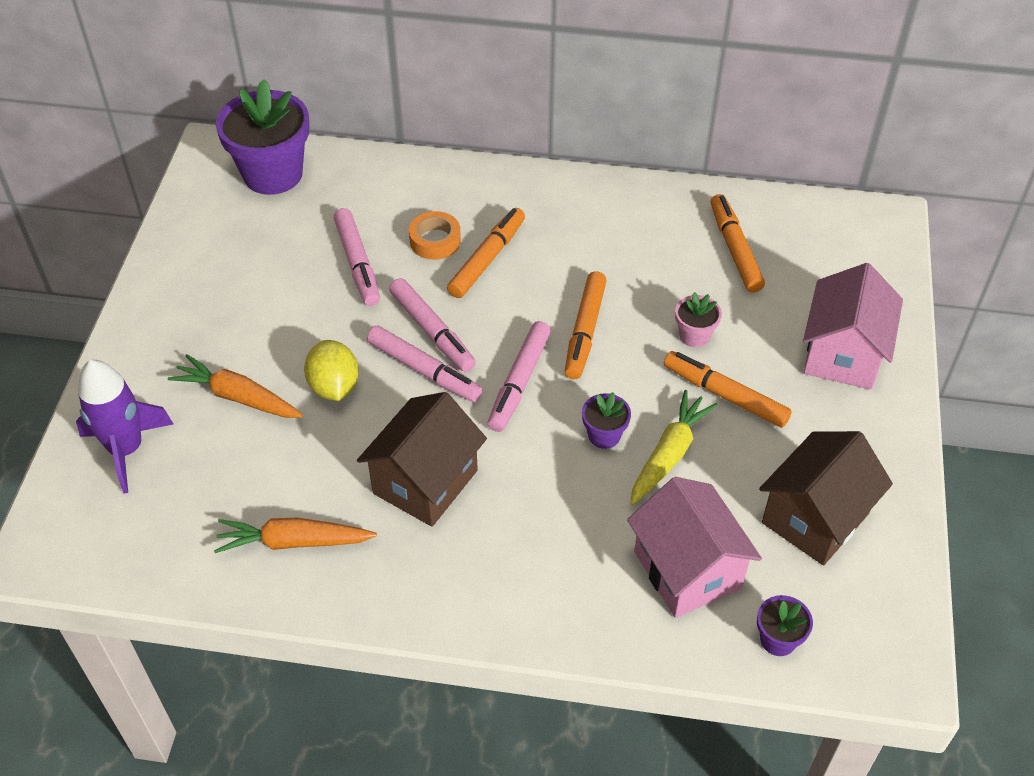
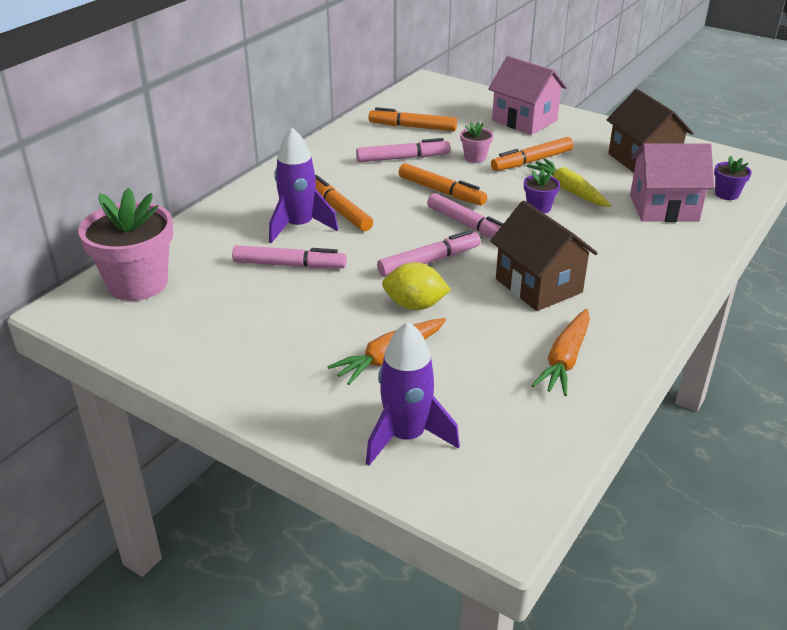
camera: 65 degrees left, 15 degrees down
(273, 174) = (138, 283): purple flower pot -> pink flower pot
(431, 331) = (391, 249): pink marker -> pink marker (402, 158)
(435, 241) = (299, 226): orange tape -> purple rocket

